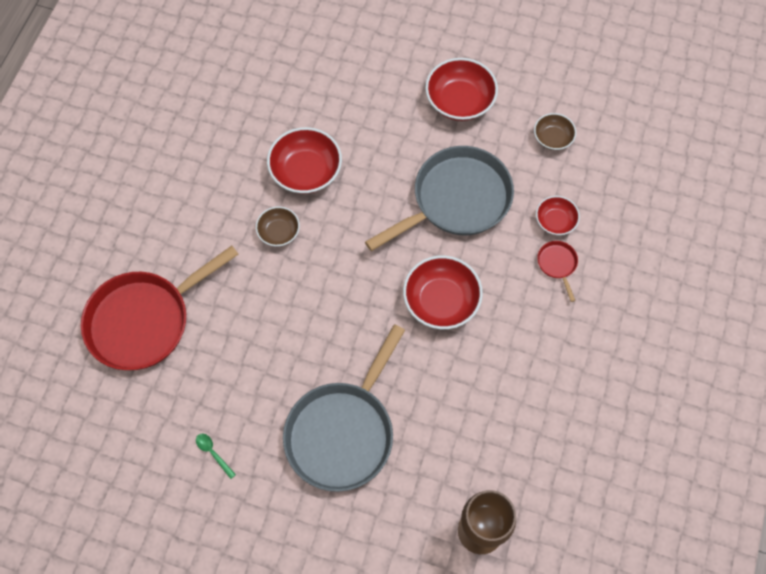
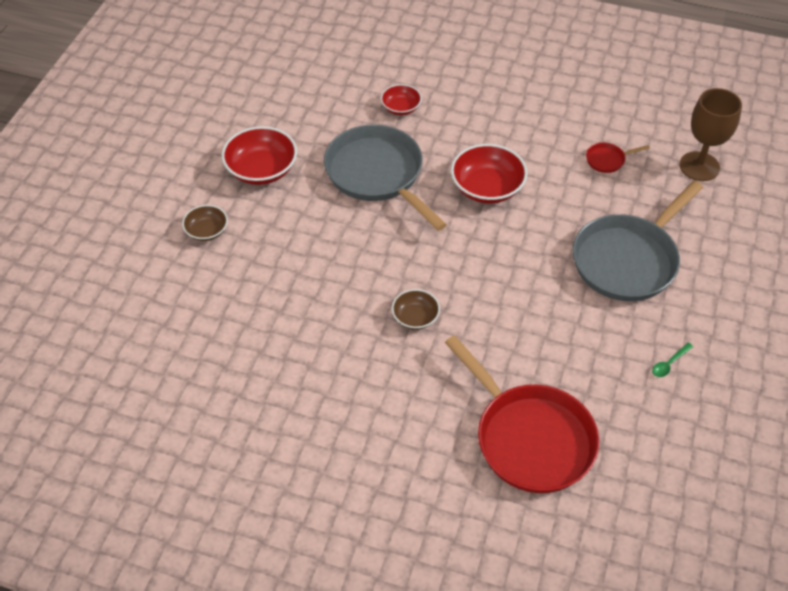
camera: 90 degrees left, 15 degrees down
(306, 171) = (340, 295): red bowl -> none
(343, 431) = (628, 260): grey pan -> grey pan turned 105 degrees clockwise
(552, 138) = (311, 105): brown bowl -> brown bowl (207, 231)
(557, 264) = (445, 108): red pan -> red pan (607, 160)

